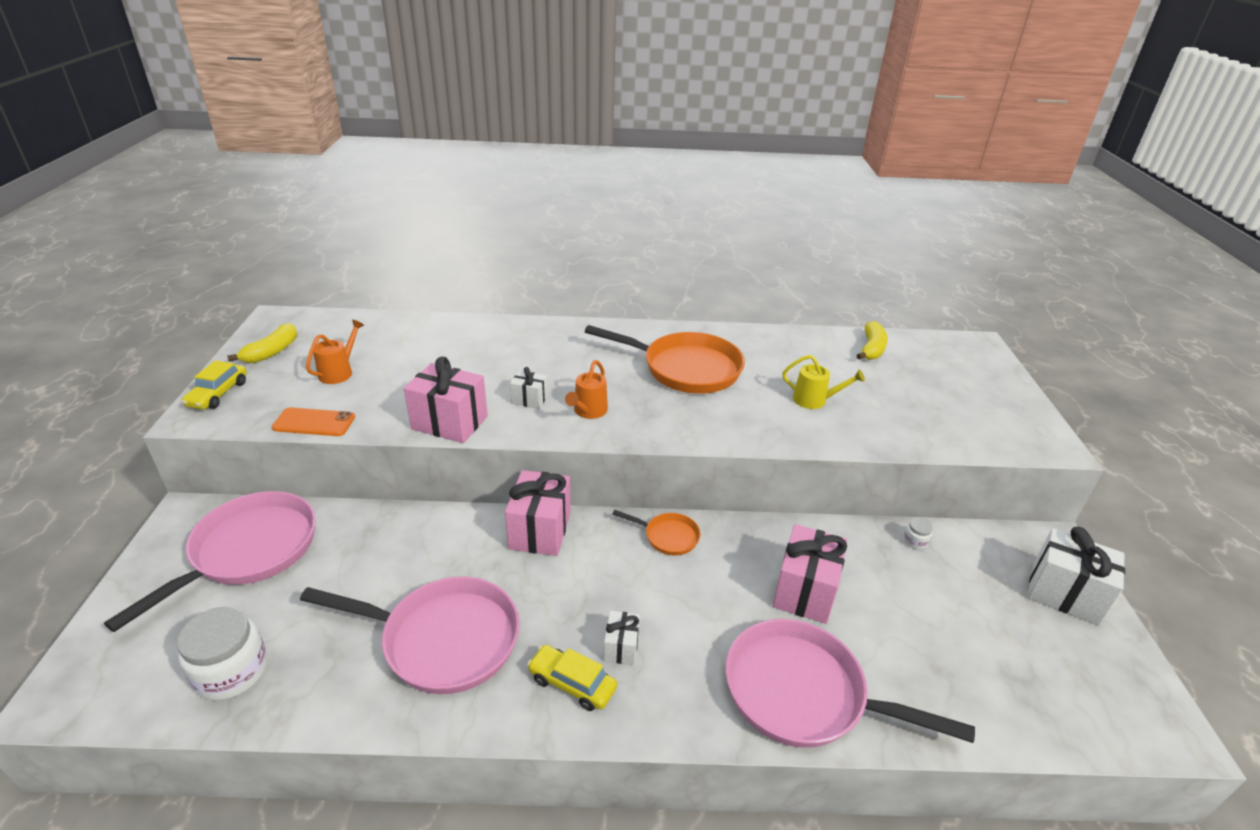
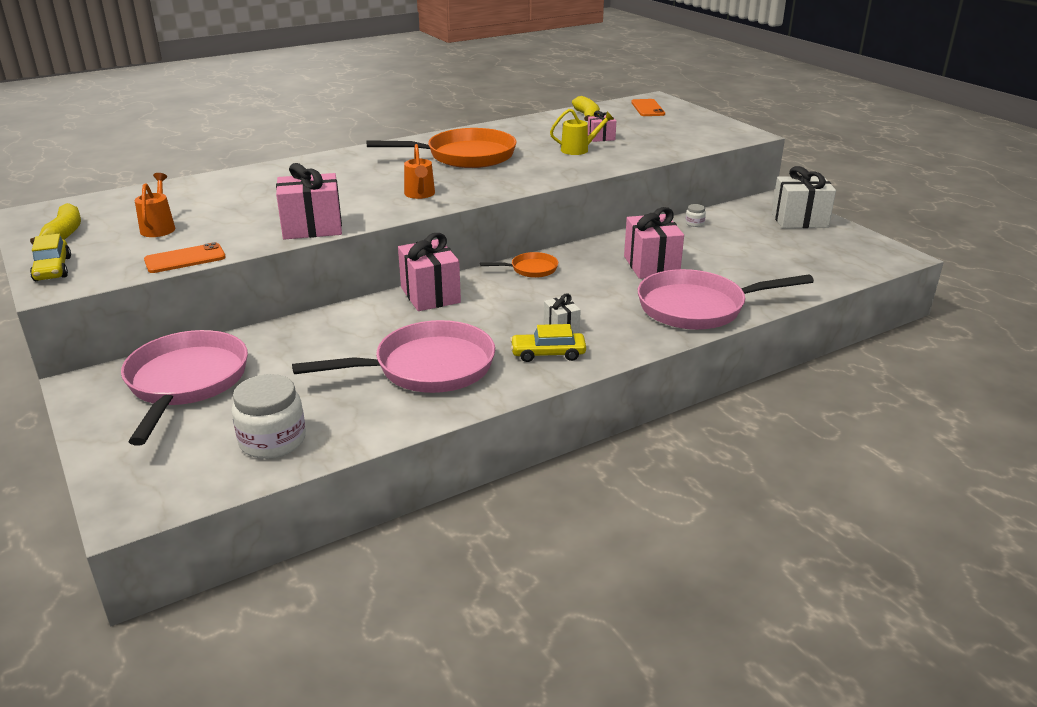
camera: 30 degrees left, 5 degrees down
(529, 399) = (362, 200): white gift -> none
(857, 389) = (601, 138): none -> pink gift
(956, 357) = (647, 108): none -> orange phone

